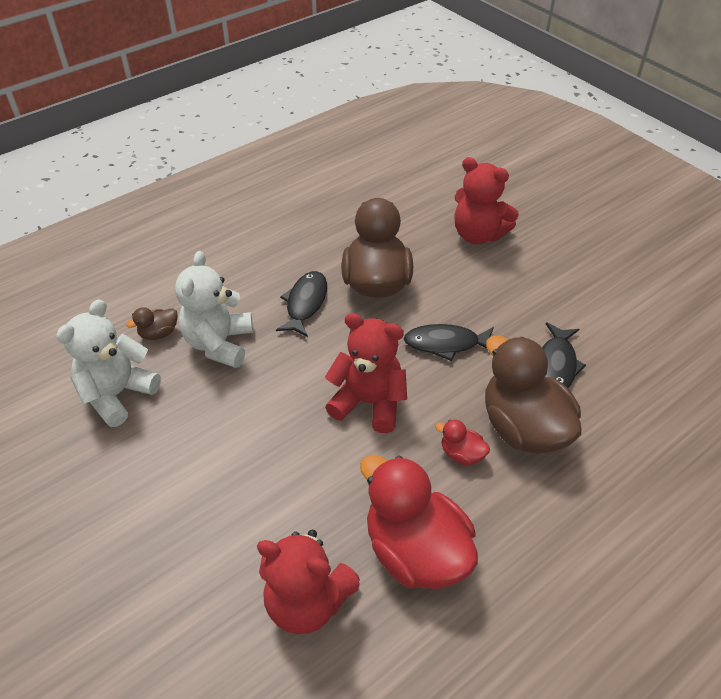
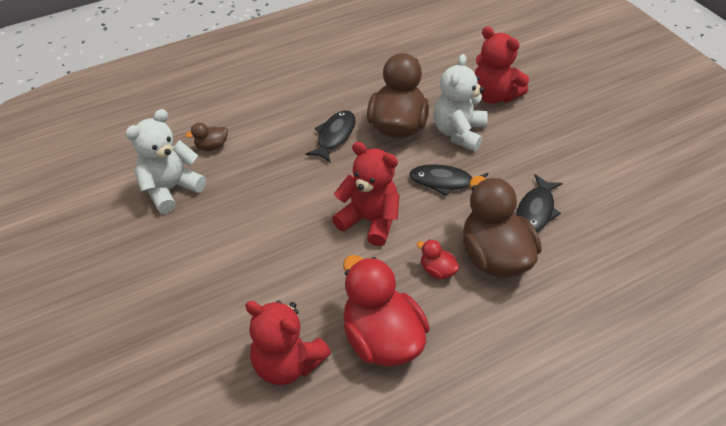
camera: 10 degrees right, 0 degrees up
(219, 343) = (258, 160): white teddy bear -> white teddy bear (458, 133)

